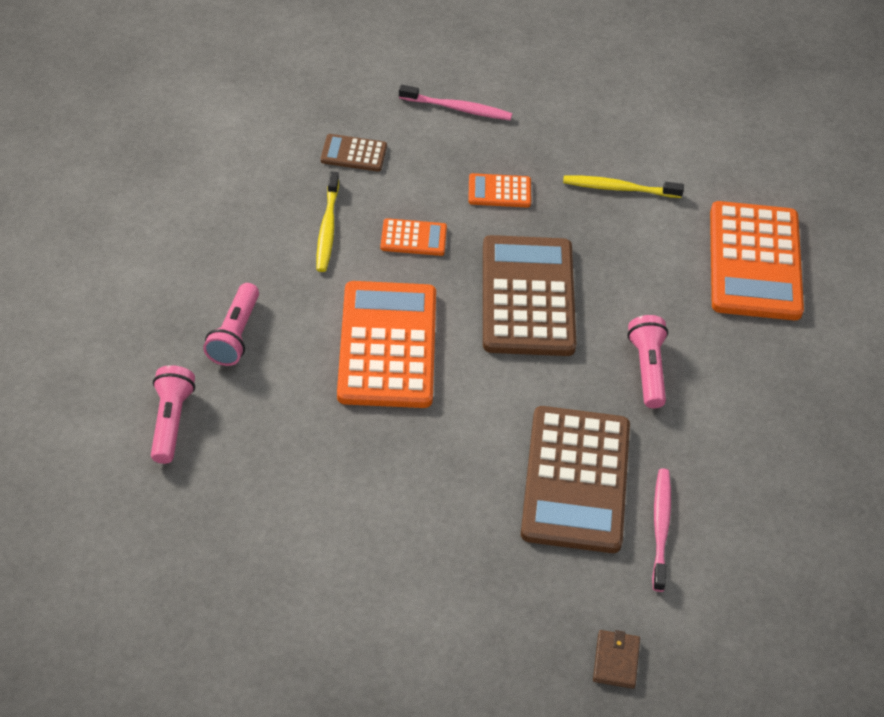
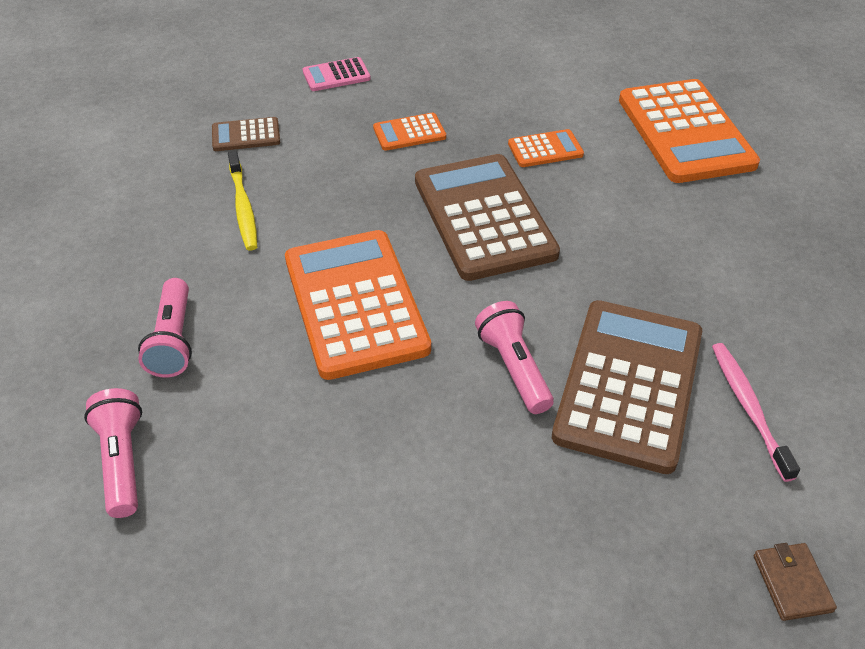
camera: 15 degrees left, 5 degrees down
(413, 238) = (340, 194): orange calculator -> orange calculator (545, 149)
(458, 108) = (336, 75): pink toothbrush -> pink calculator
(575, 480) = (629, 384): brown calculator -> brown calculator turned 150 degrees counterclockwise
(618, 188) = (523, 103): yellow toothbrush -> none
(647, 369) = (641, 252): pink flashlight -> pink flashlight (513, 368)

